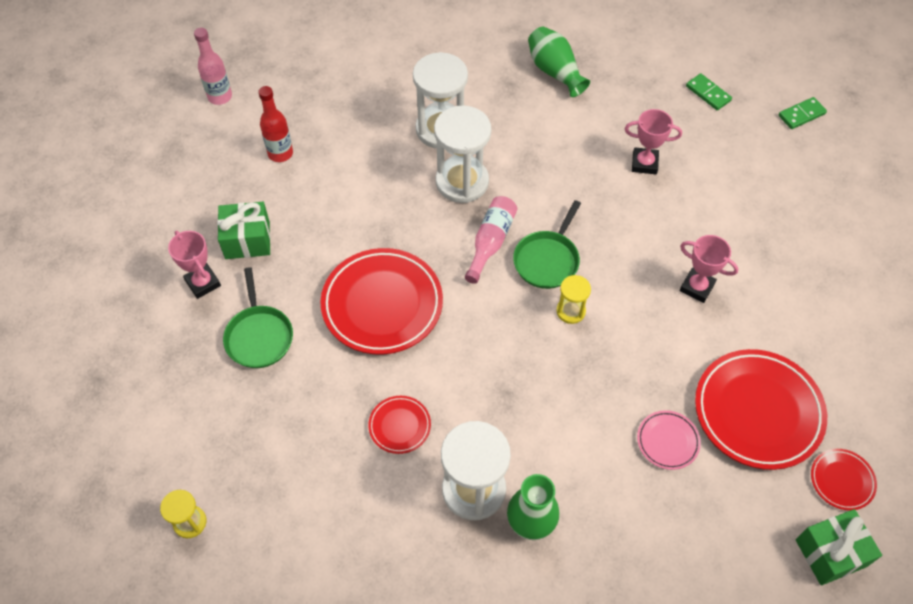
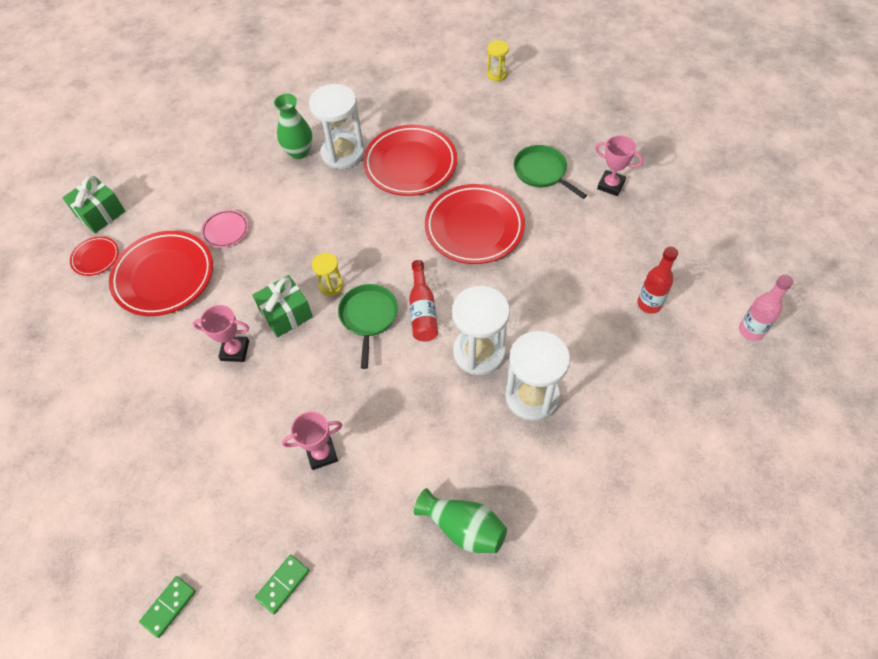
camera: 155 degrees right, 0 degrees up
(247, 240) = (608, 226): green gift -> green gift (286, 314)
(399, 426) = (410, 164): red plate -> red plate, size x2.09
(491, 242) = (422, 310): pink bottle -> red bottle
(708, 93) = (283, 584): green domino -> green domino turned 75 degrees counterclockwise

